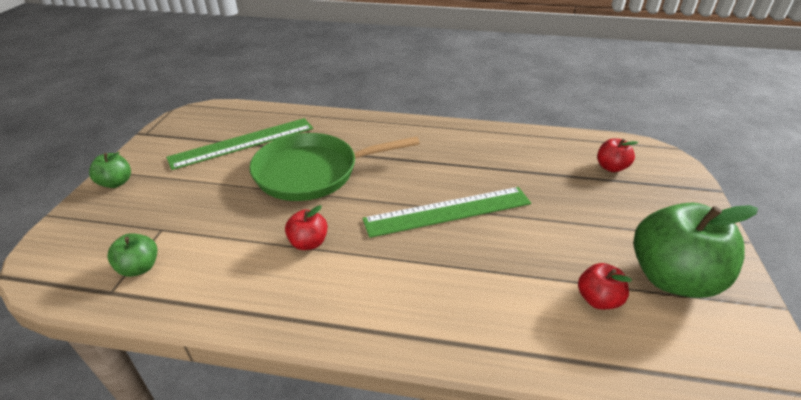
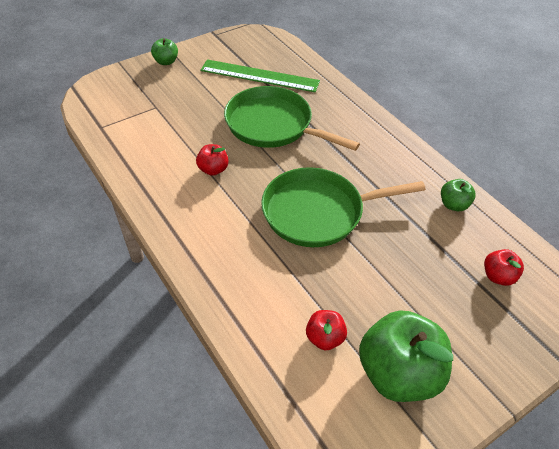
camera: 45 degrees right, 10 degrees up
(140, 268) = (124, 123): green apple -> green apple (453, 205)
(448, 211) = (318, 212): green ruler -> green pan

